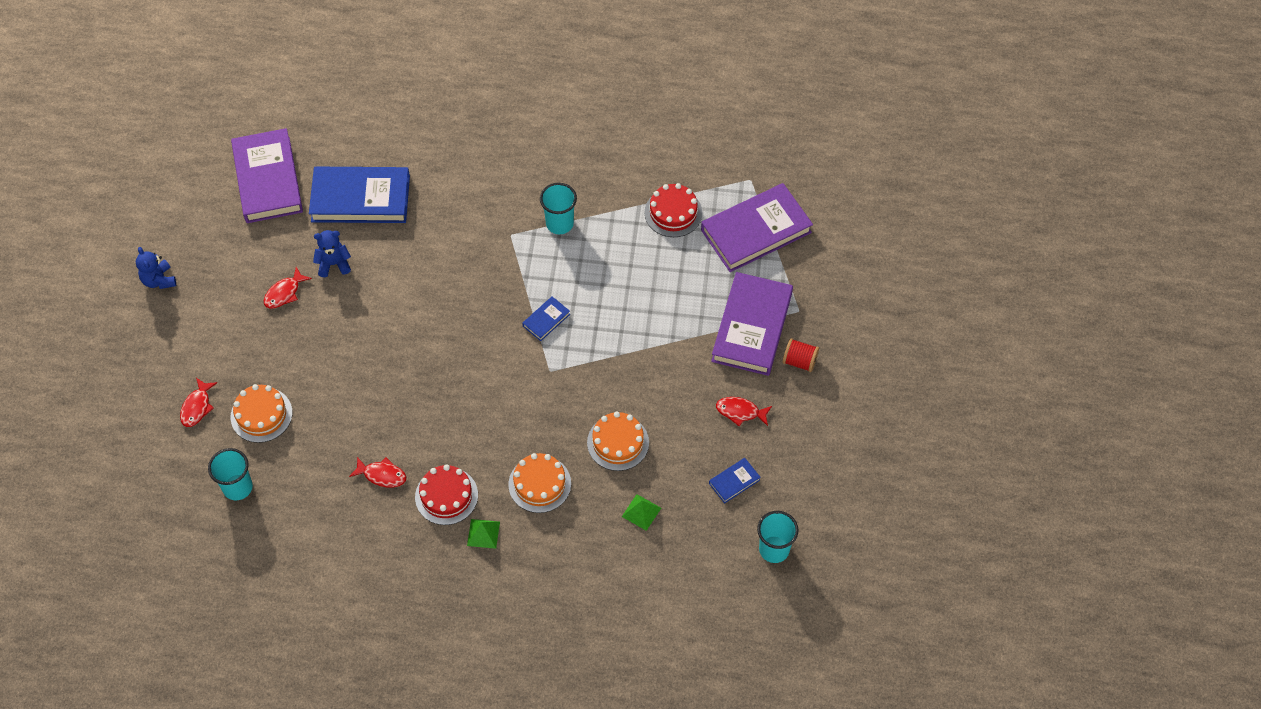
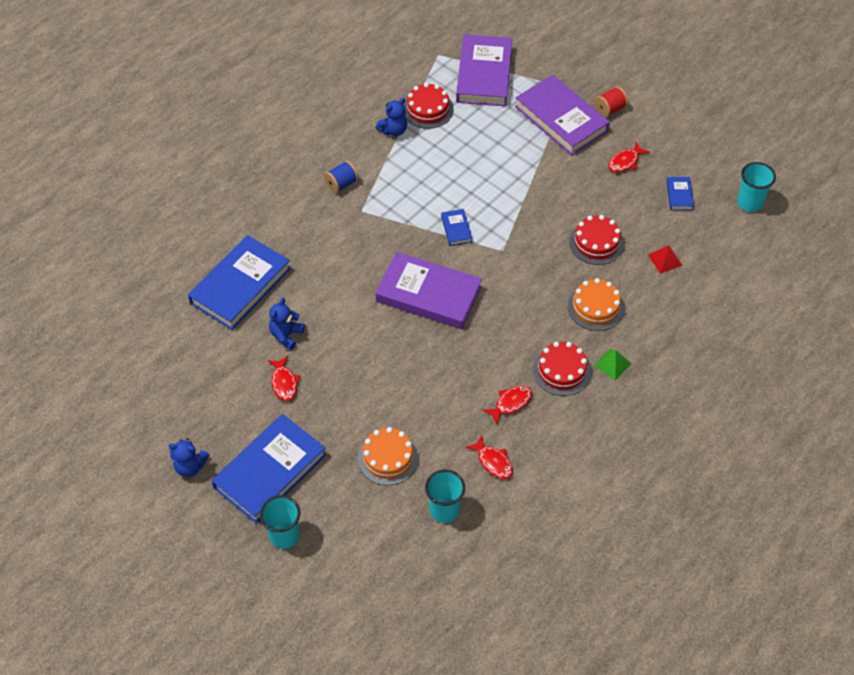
camera: 55 degrees left, 5 degrees down
(191, 338) = (270, 471): none -> blue book
(197, 407) = (342, 501): red fish -> red fish (493, 462)
(267, 179) = (162, 338): purple book -> purple book (428, 294)
(529, 201) = (341, 184): none -> blue spool
(559, 223) = (378, 177): turquoise cup -> turquoise cup (284, 535)
(618, 442) = (596, 243): orange cake -> red cake
(625, 202) = (393, 130): none -> blue teddy bear
(641, 512) = (665, 260): green pyramid -> red pyramid

